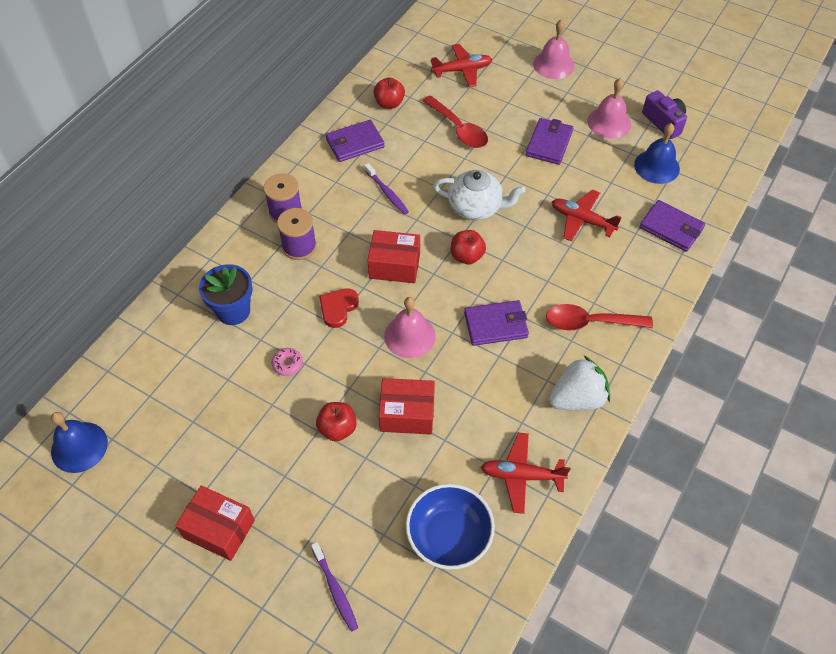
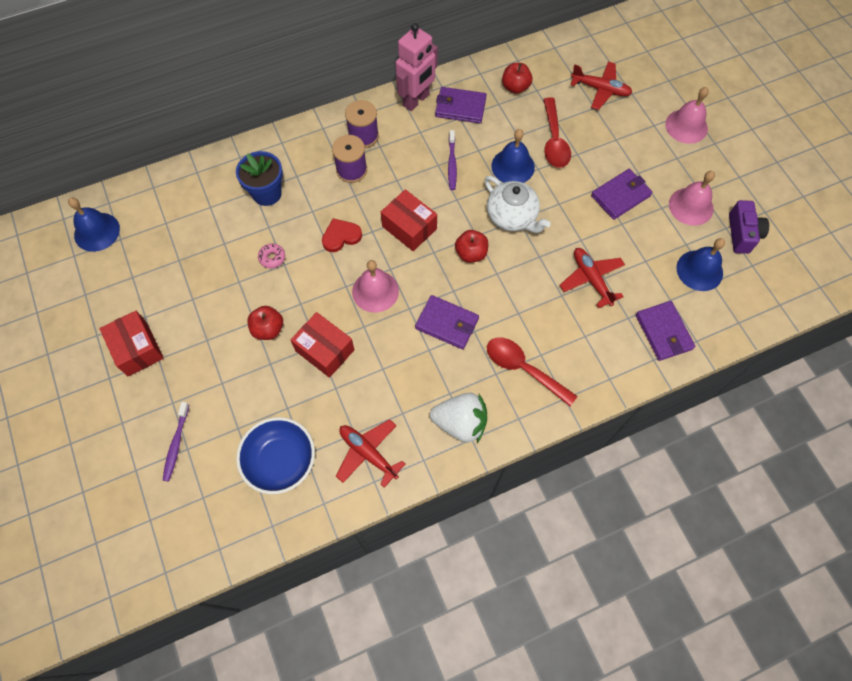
camera: 35 degrees right, 10 degrees up
(310, 157) = (416, 100): none -> pink robot
(441, 167) = (513, 166): none -> blue bell

